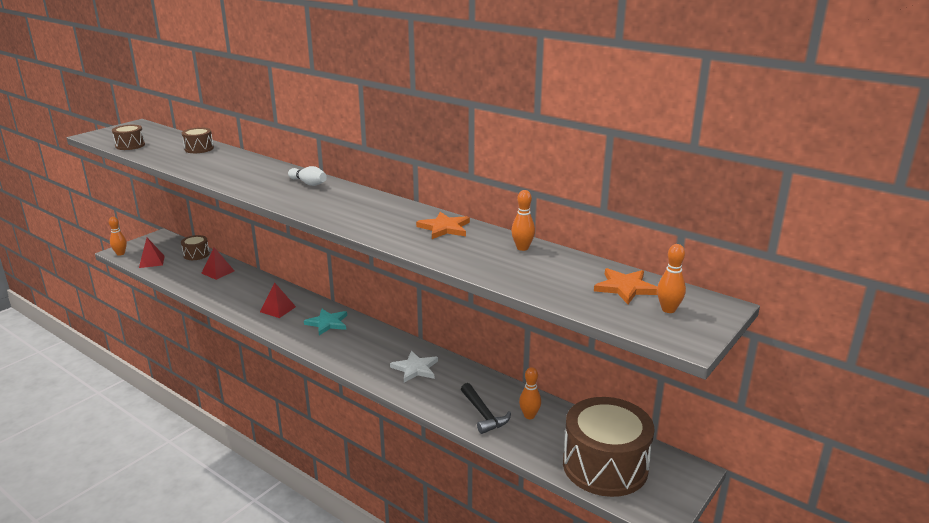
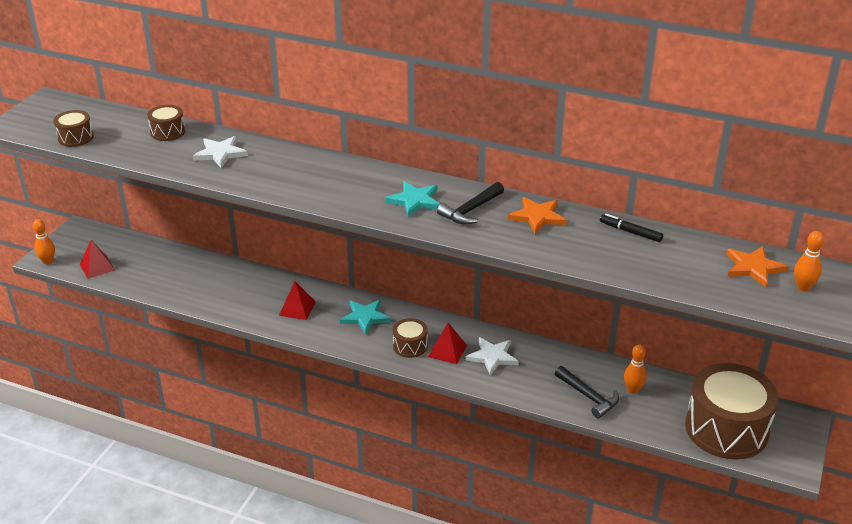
camera: 15 degrees left, 10 degrees up
(196, 254) = (146, 248): brown drum -> brown drum (410, 346)
(218, 272) = (191, 269): red pyramid -> red pyramid (447, 351)
(224, 163) = (220, 153): none -> white star
(308, 183) = (345, 172): white bowling pin -> none
(347, 206) = (414, 201): none -> turquoise star
(389, 217) = (470, 210): none -> black hammer
(522, 248) = (631, 232): orange bowling pin -> black marker

